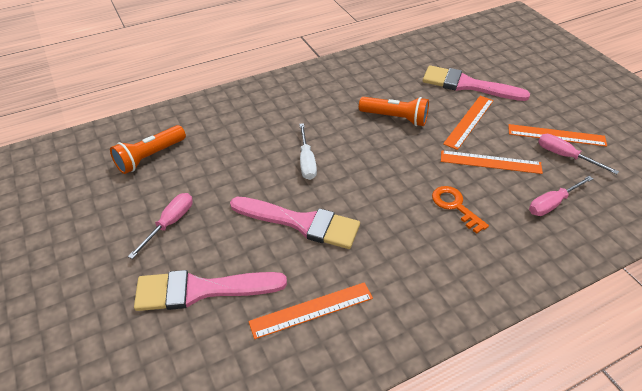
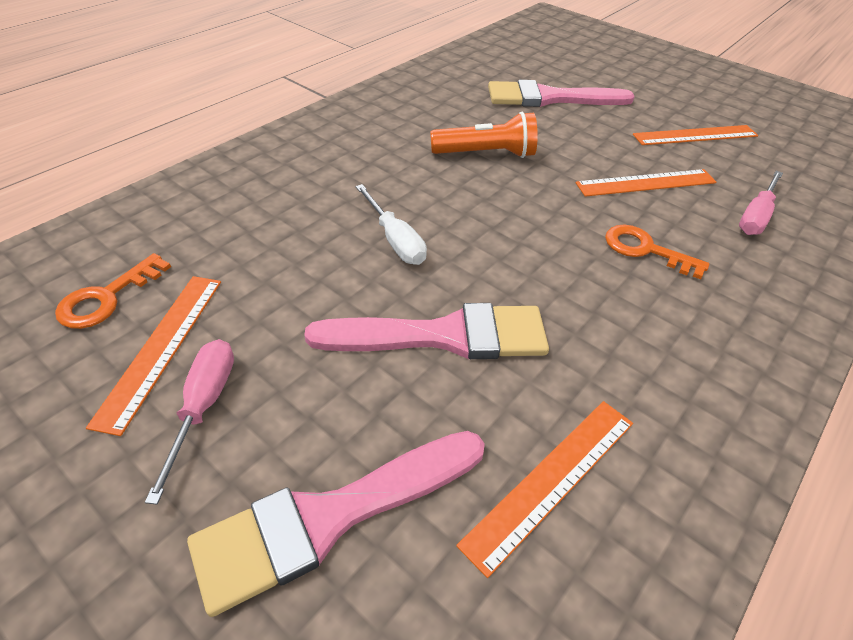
camera: 25 degrees left, 0 degrees up
(150, 157) = (107, 297): orange flashlight -> orange key
(469, 121) = (583, 140): orange ruler -> orange ruler (162, 347)
(565, 156) = (723, 157): pink screwdriver -> none

